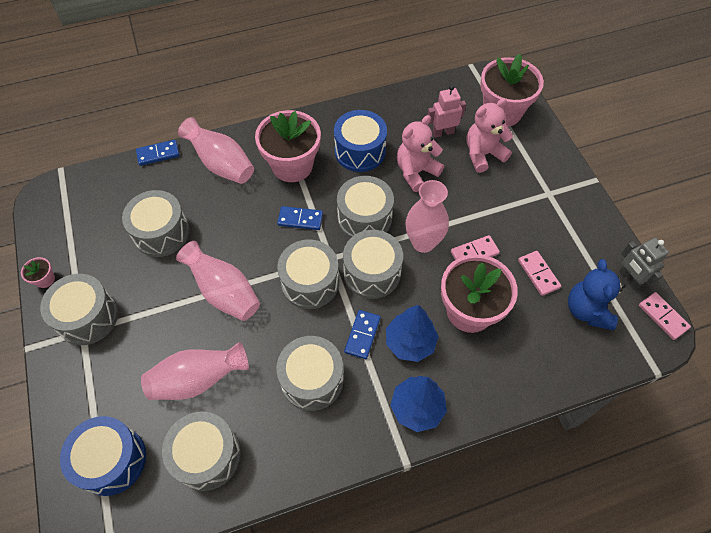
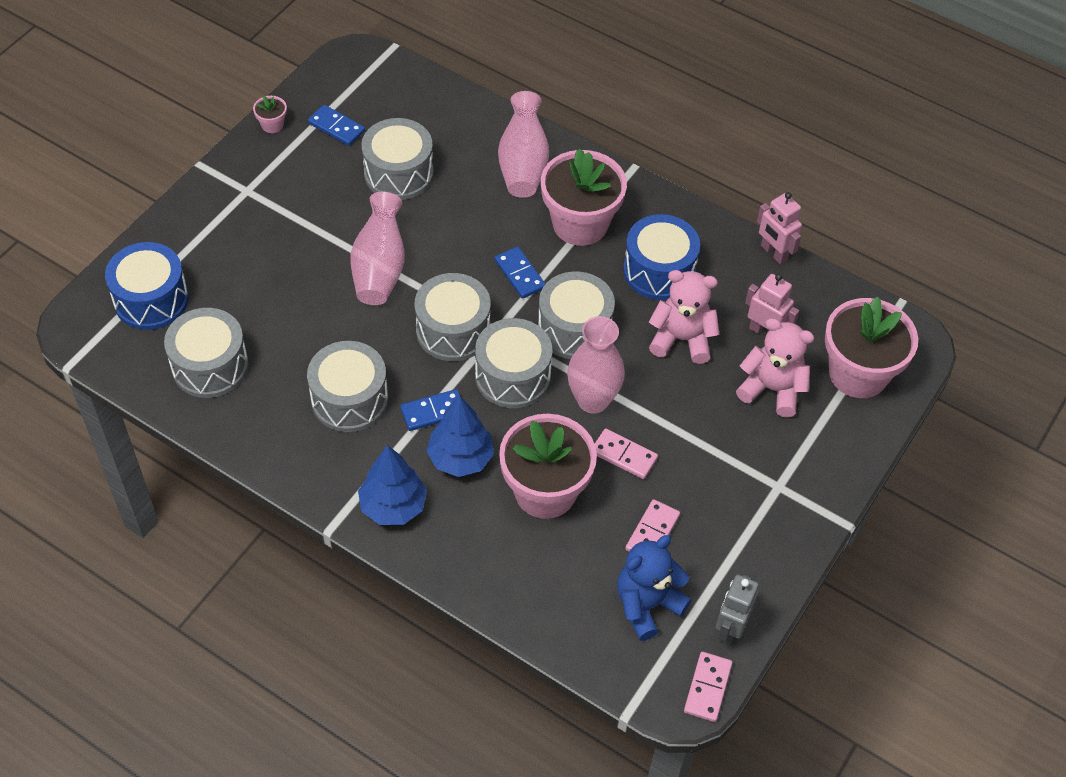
camera: 50 degrees right, 5 degrees down
(87, 317) = (263, 183): grey drum -> none
(158, 154) = (485, 105): blue domino -> blue domino (336, 127)
(198, 380) = (274, 309): pink vase -> none
(394, 94) = (773, 253): none -> pink robot

